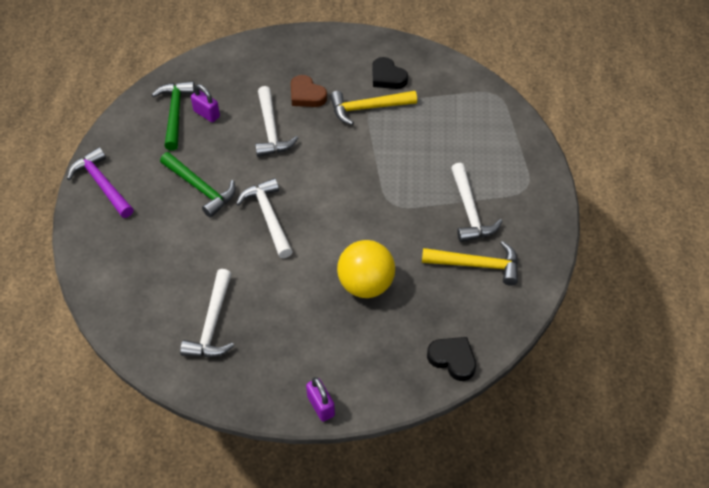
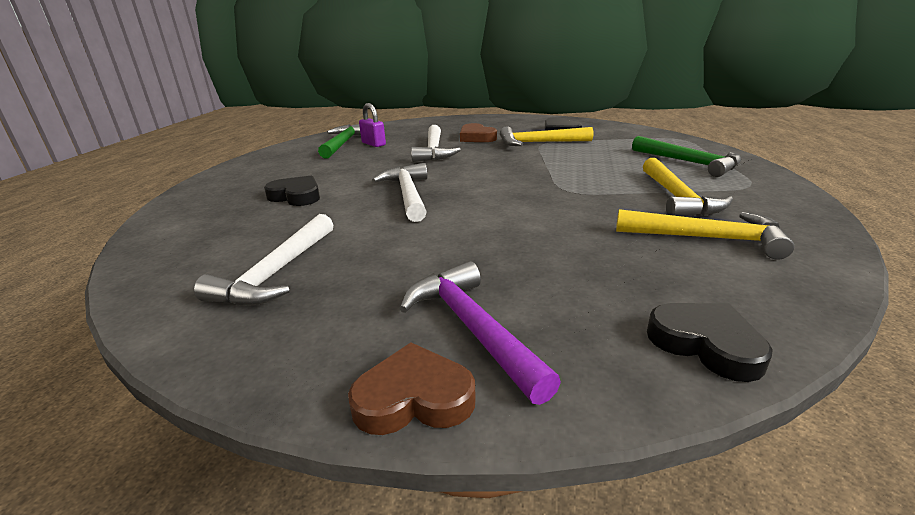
camera: 10 degrees right, 25 degrees down
(102, 184) = (238, 172): purple hammer -> purple hammer (472, 328)
(178, 225) = (296, 196): none -> black heart
(201, 188) = (340, 177): green hammer -> green hammer (689, 163)
(321, 406) = (414, 398): purple padlock -> brown heart
(366, 285) = (529, 248): yellow ball -> none
(470, 211) = (677, 198): white hammer -> yellow hammer

